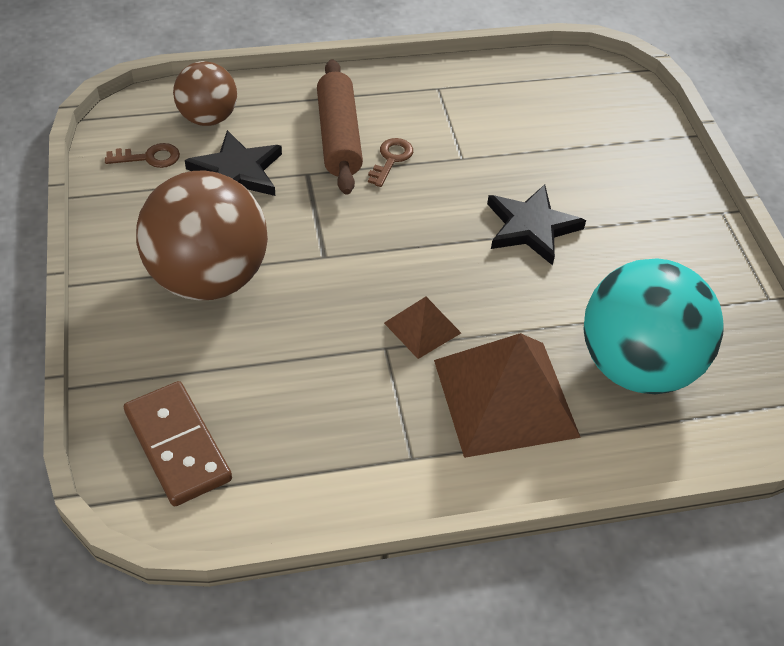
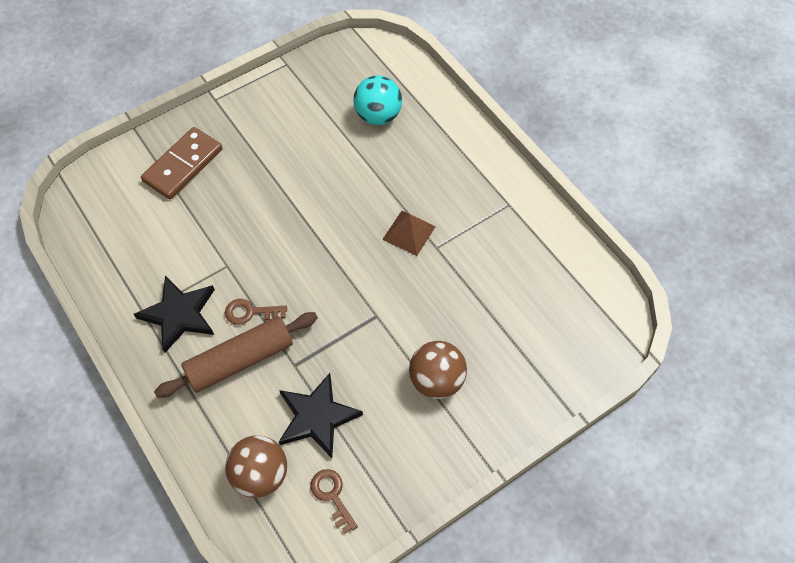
camera: 110 degrees left, 10 degrees up
(177, 446) = (576, 328): brown domino -> brown domino (183, 165)
(208, 278) = (436, 380): brown ball -> brown ball, size x0.57
(505, 397) = (439, 172): brown pyramid -> none
(531, 227) = (283, 200): black star -> black star (179, 315)
(636, 366) = (378, 116): turquoise ball -> turquoise ball, size x0.57

